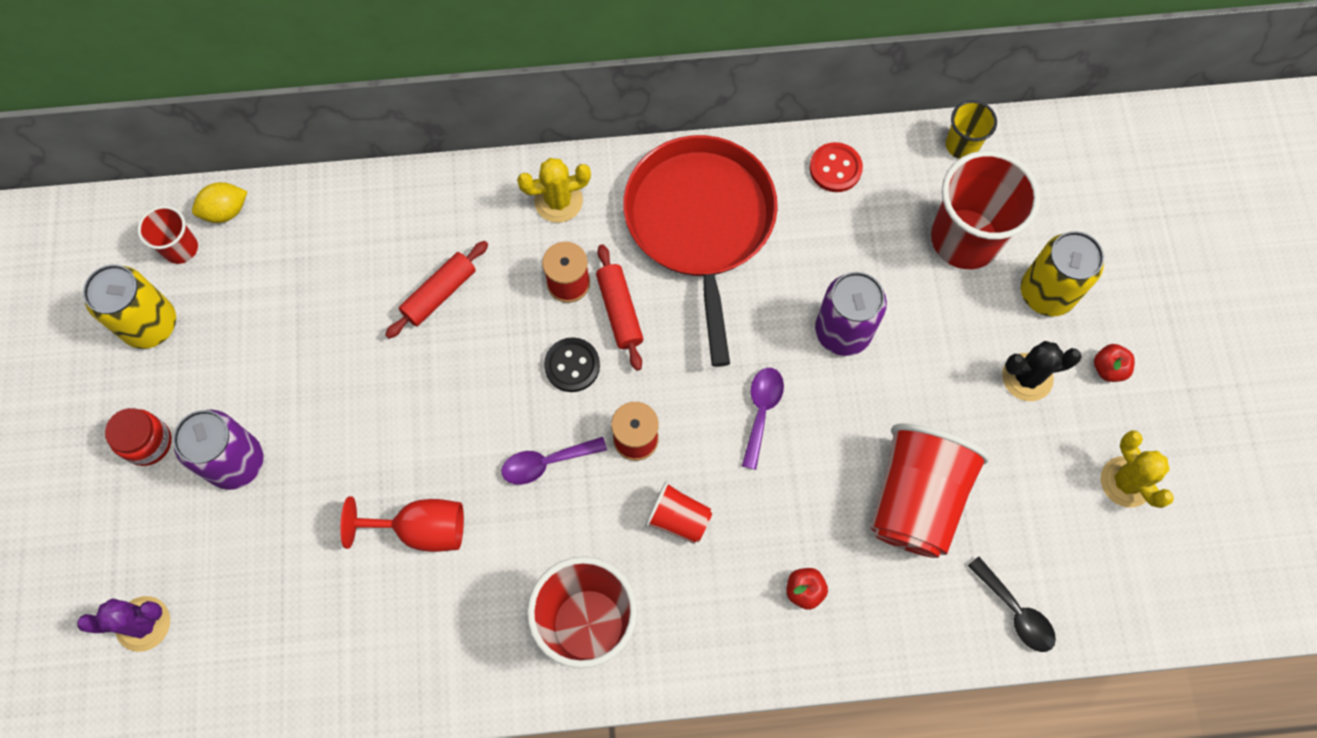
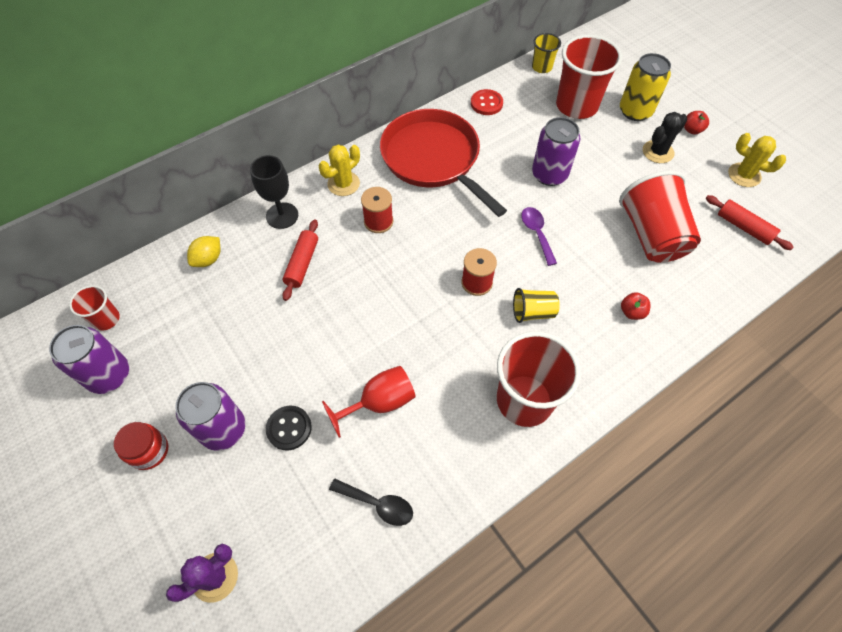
camera: 30 degrees left, 10 degrees down
(150, 324) = (109, 375): yellow can -> purple can
(226, 211) = (127, 283): yellow lemon -> yellow lemon (208, 259)
(454, 209) = (282, 215): none -> black goblet
(546, 463) = (432, 322): purple spoon -> none
(572, 365) = (411, 263): black button -> black button (289, 428)
(620, 311) = (419, 222): red rolling pin -> red rolling pin (744, 227)
(678, 519) = (532, 312): red cup -> yellow cup
(1015, 612) = (746, 263): black spoon -> black spoon (378, 504)

